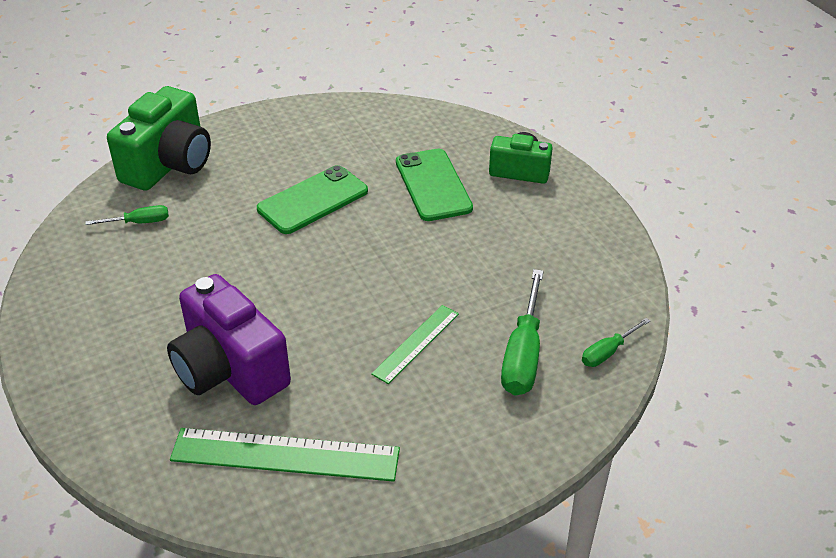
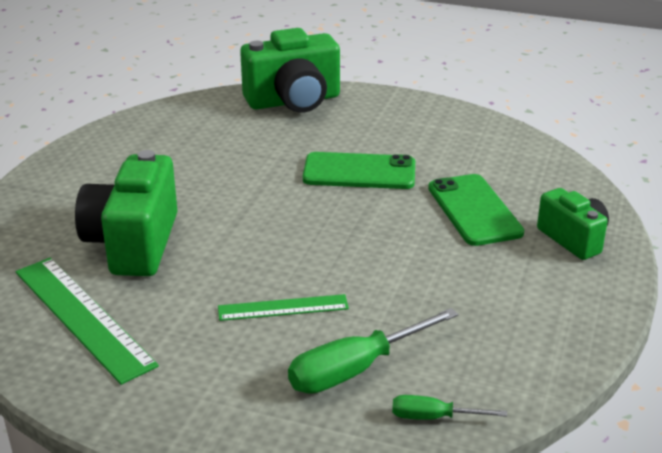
camera: 45 degrees right, 10 degrees down
(139, 222) = (219, 126): green screwdriver -> none
(229, 369) = (133, 243): purple camera -> green camera
(433, 185) = (474, 210): green phone -> green phone turned 45 degrees counterclockwise

